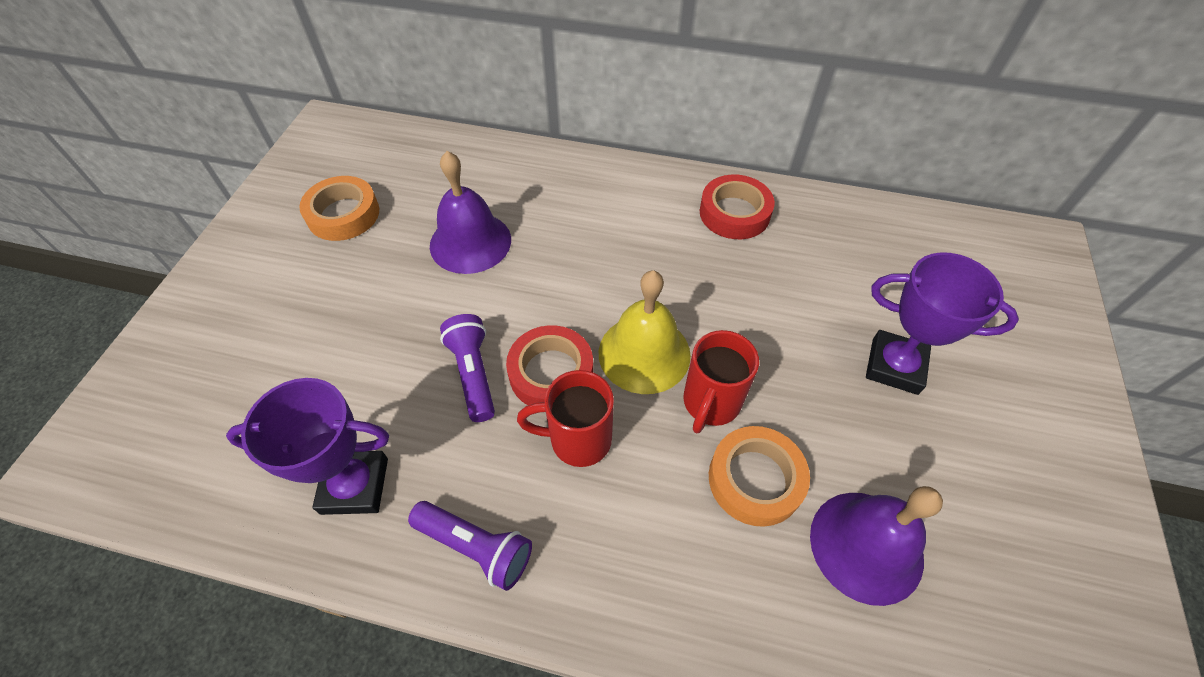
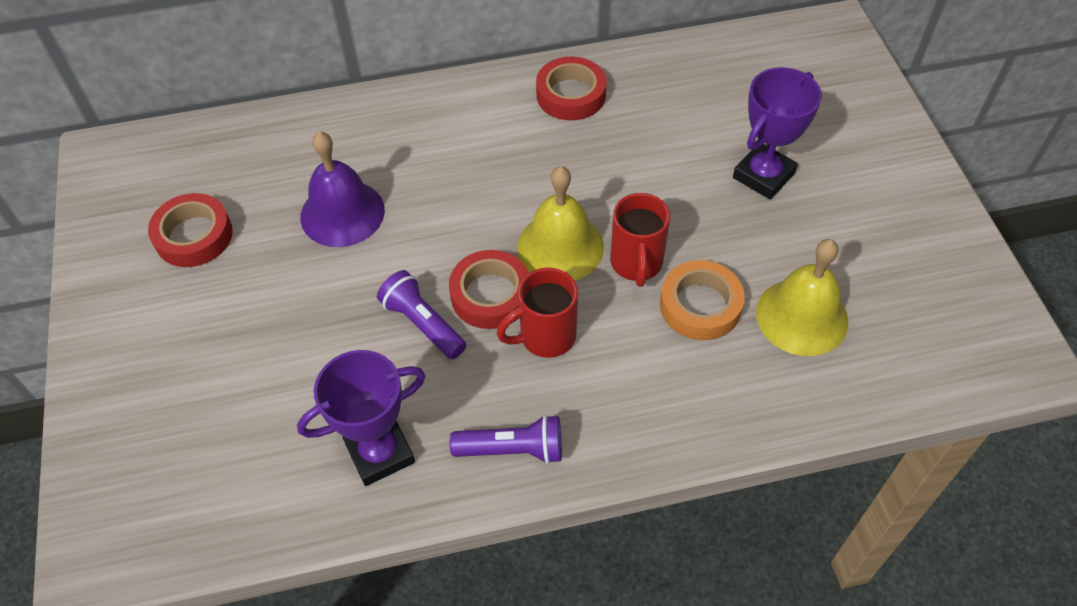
camera: 25 degrees left, 0 degrees up
(343, 214) = (194, 236): orange tape -> red tape
(866, 546) = (801, 316): purple bell -> yellow bell
(894, 366) = (763, 175): purple trophy -> purple trophy turned 45 degrees counterclockwise

